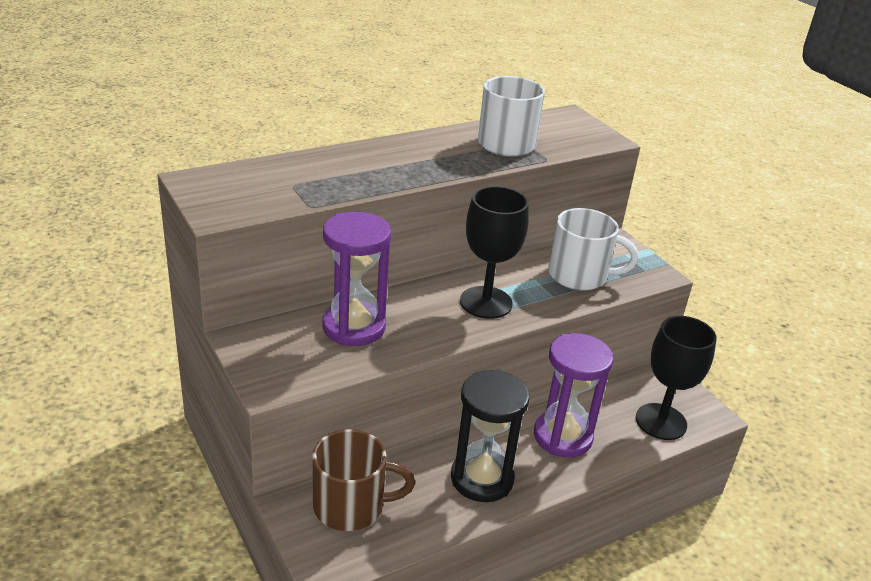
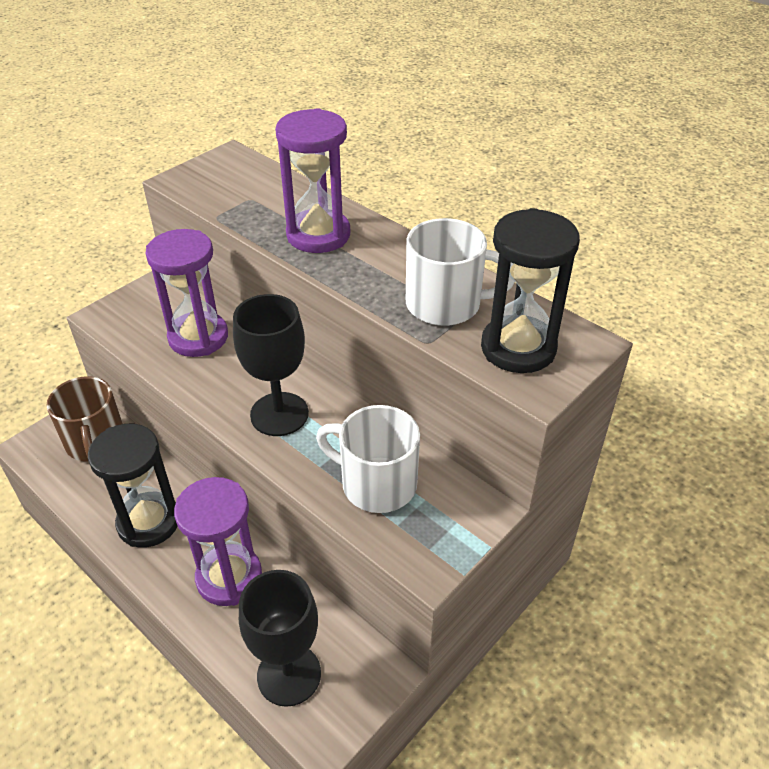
camera: 75 degrees right, 10 degrees up
(380, 167) = (318, 235): none -> purple hourglass
(567, 134) = (518, 348): none -> black hourglass
(580, 276) = (376, 483): white mug -> white mug turned 120 degrees clockwise

